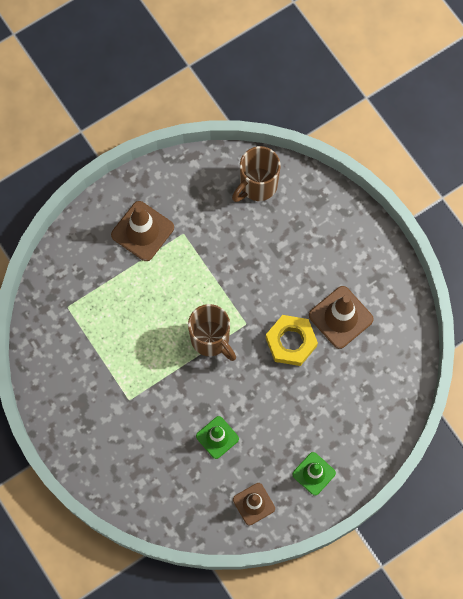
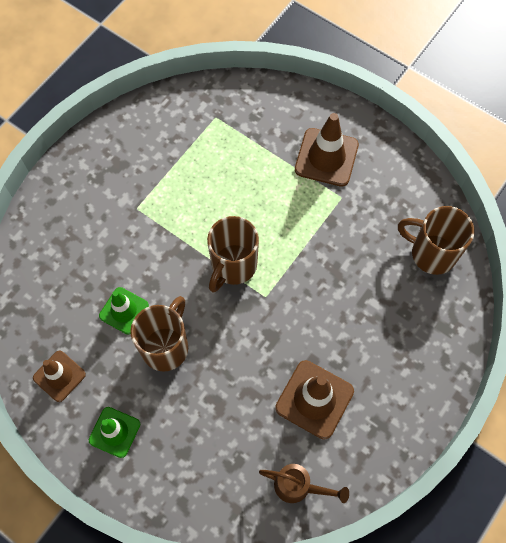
camera: 70 degrees right, 5 degrees down
(259, 413) = (166, 346): none -> brown mug
(291, 342) = (262, 352): yellow nut -> none
(400, 352) = (298, 486): none -> brown watering can

